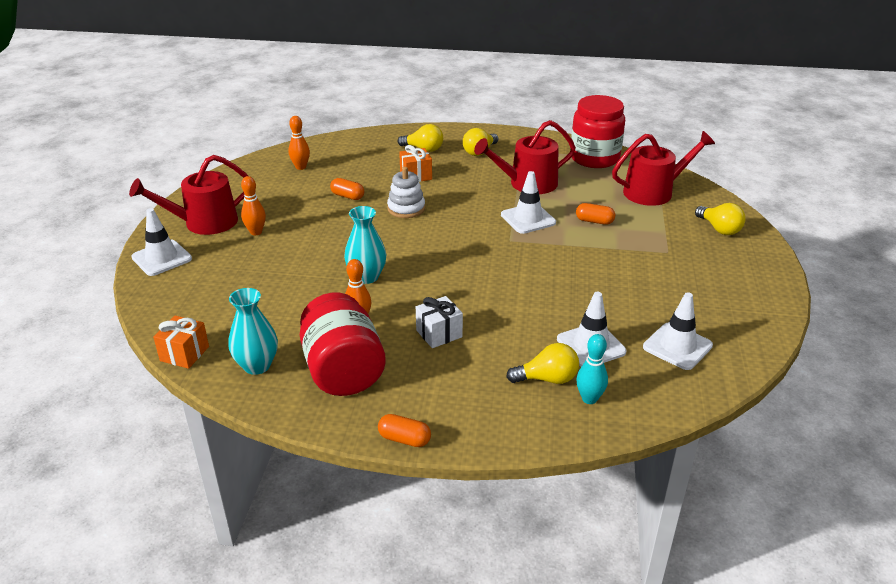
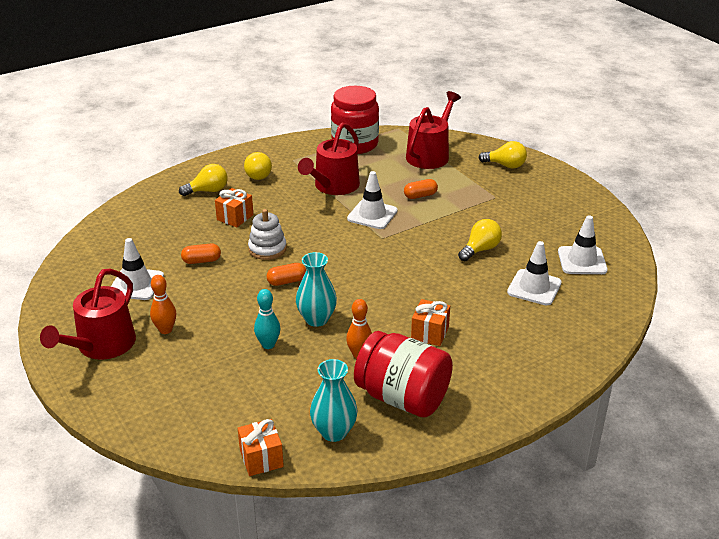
camera: 40 degrees left, 0 degrees up
(162, 258) = (110, 396): white traffic cone -> white traffic cone (136, 284)
(300, 167) = (117, 254): orange bowling pin -> none
(404, 439) = (509, 417): orange capsule -> orange capsule (286, 281)
(439, 333) = (430, 333): white gift -> orange gift
(547, 379) = (538, 325): yellow light bulb -> yellow light bulb (480, 249)
(589, 399) = (578, 323): turquoise bowling pin -> turquoise bowling pin (268, 345)

